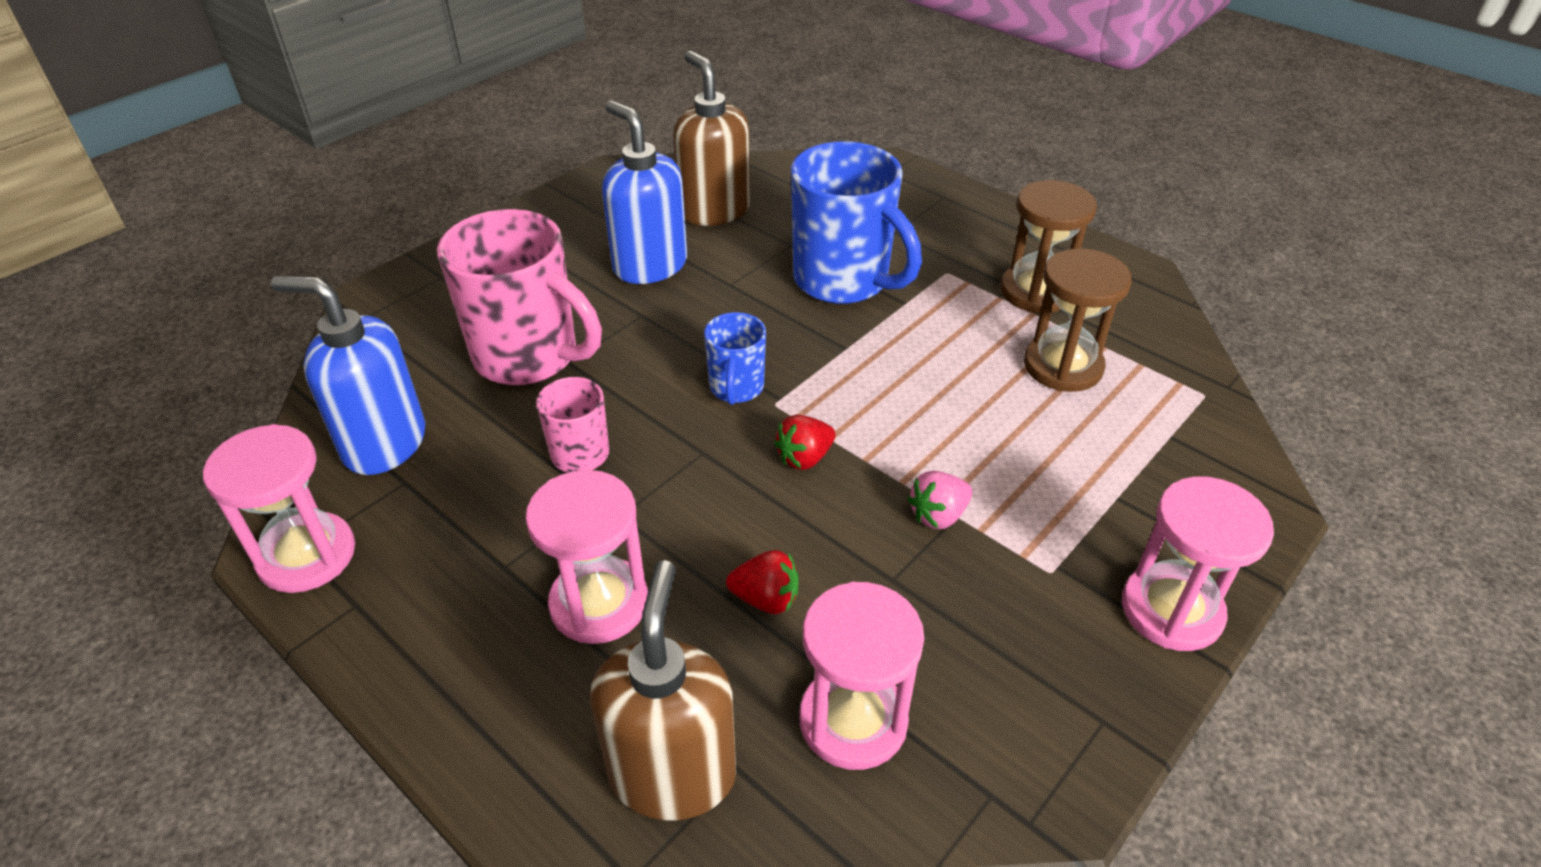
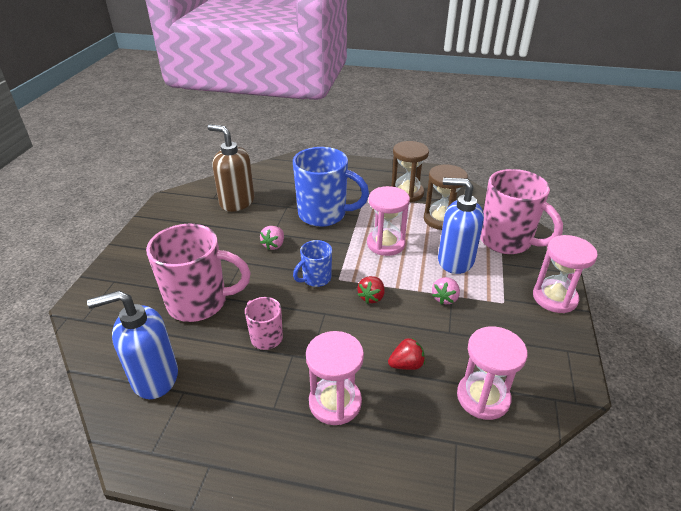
camera: 30 degrees left, 5 degrees down
(307, 555) = (158, 454): pink hourglass -> pink hourglass (385, 244)
(649, 265) = (226, 237): blue soap dispenser -> blue soap dispenser (455, 260)
(672, 773) = (431, 459): brown soap dispenser -> none
(715, 305) = (274, 245): none -> pink strawberry
(736, 388) = (316, 279): blue mug -> blue mug turned 75 degrees clockwise
(1167, 459) = (507, 241): none -> pink mug

